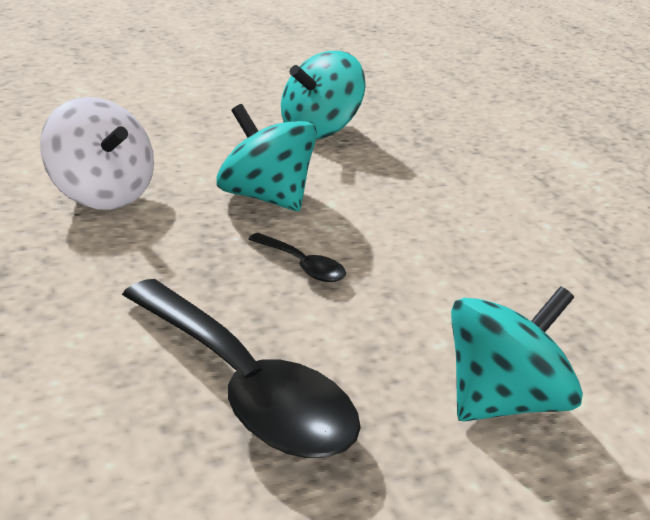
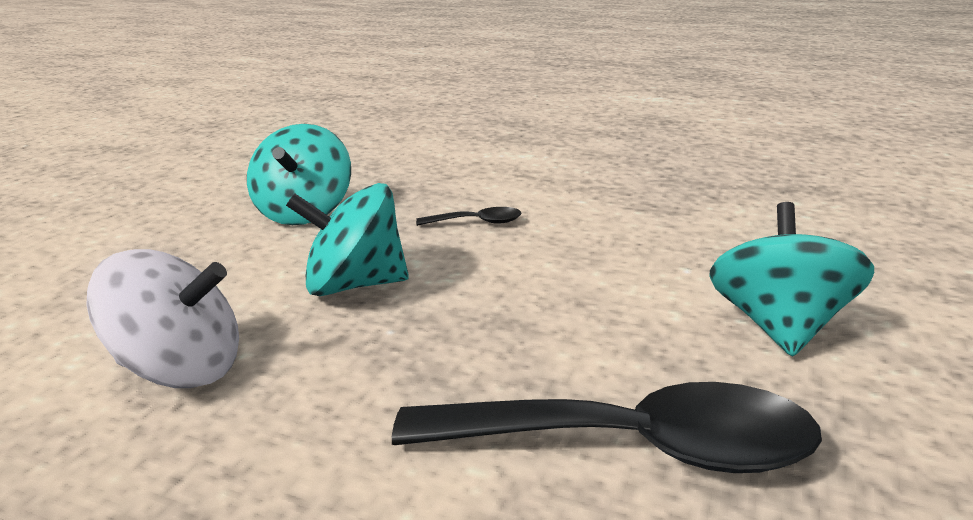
camera: 40 degrees left, 5 degrees down
(302, 266) = (485, 320): black spoon -> black spoon (477, 222)

